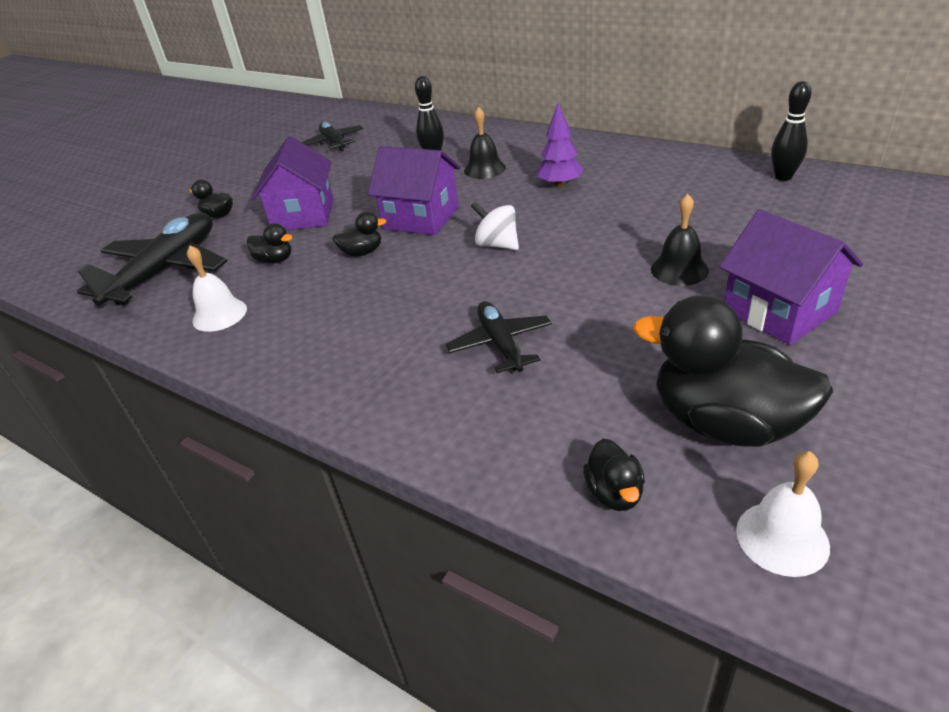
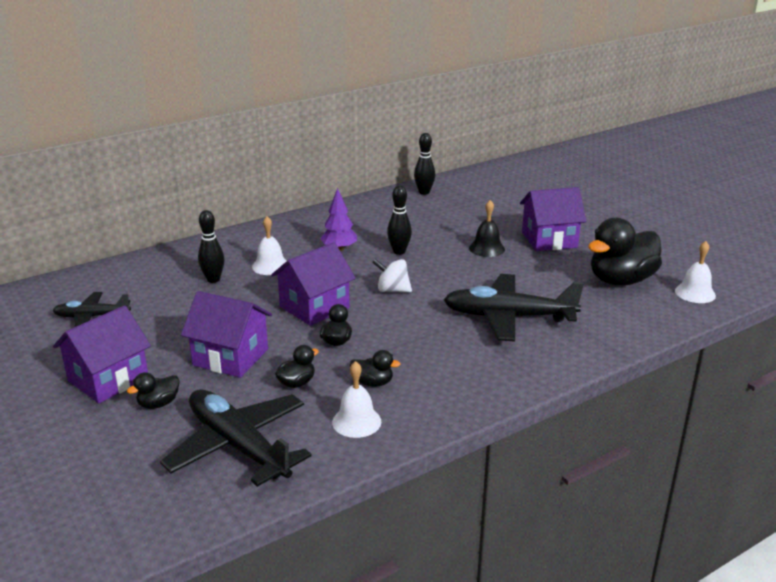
camera: 70 degrees left, 10 degrees down
(246, 184) = (108, 379): none -> purple house
(484, 169) = (270, 266): black bell -> white bell
(497, 245) = (392, 290): white spinning top -> white spinning top turned 45 degrees clockwise
(500, 344) = (508, 317): black plane -> black plane, size x1.76
(595, 217) = (399, 251): none -> black bowling pin
(614, 493) = (650, 319): black duck -> black duck (373, 383)

